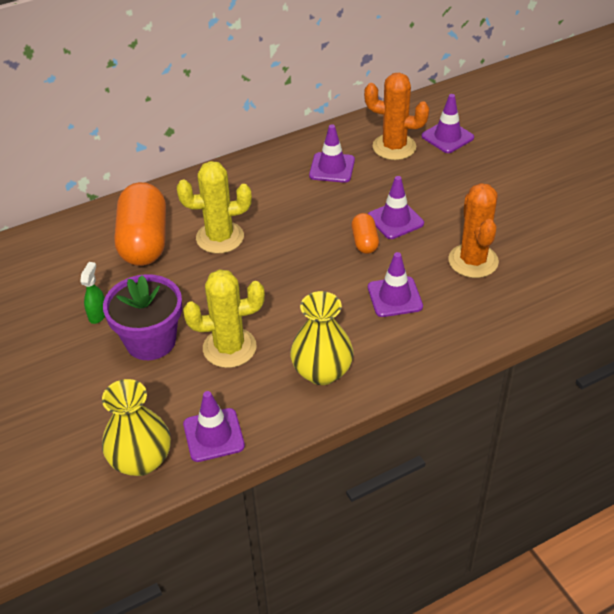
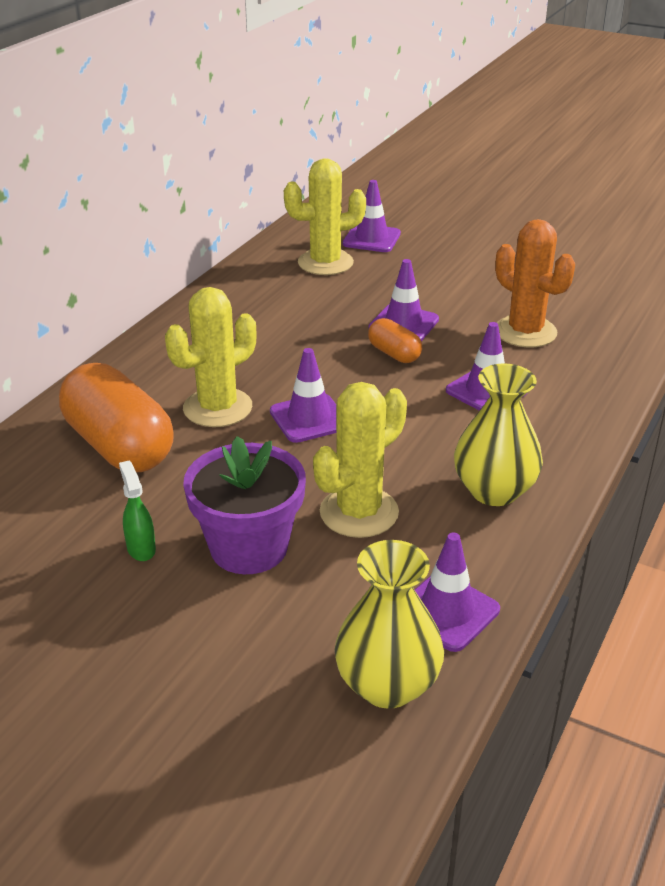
camera: 35 degrees left, 10 degrees down
(332, 168) = (277, 300): purple traffic cone -> purple traffic cone (309, 418)
(394, 147) = (325, 263): orange cactus -> yellow cactus

